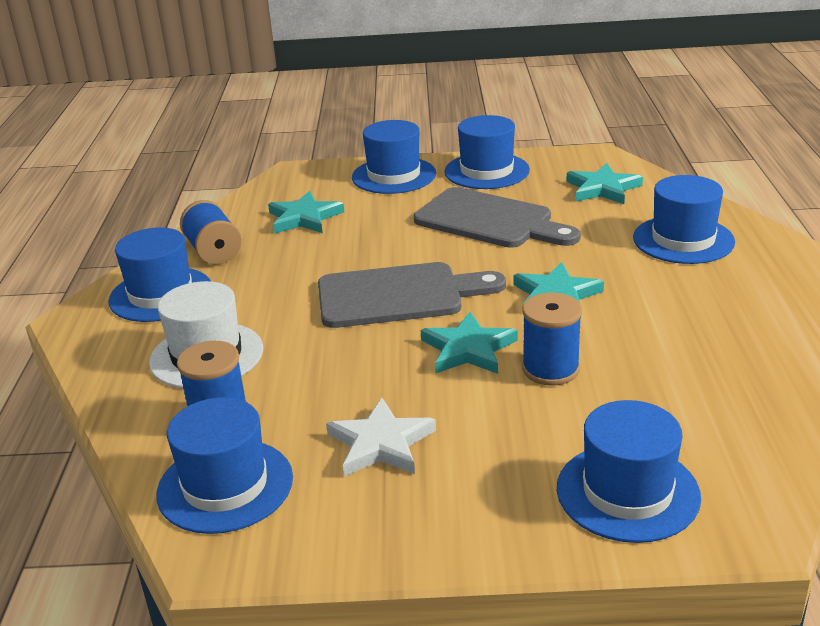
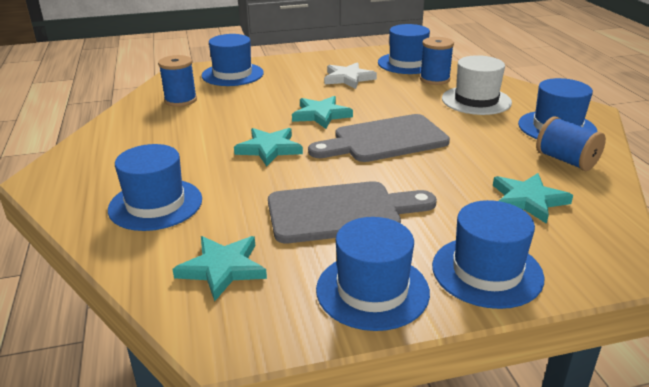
camera: 165 degrees right, 0 degrees up
(489, 220) = (341, 212): grey cutting board -> grey cutting board turned 150 degrees clockwise
(550, 369) = (269, 110): blue spool -> blue spool (180, 100)

